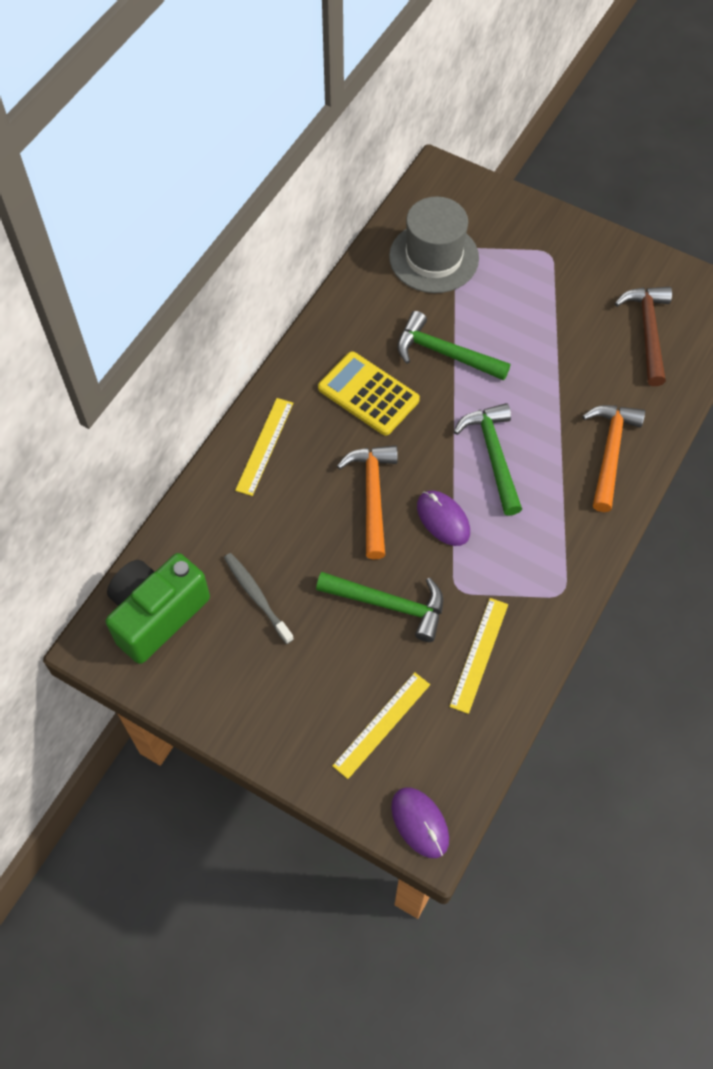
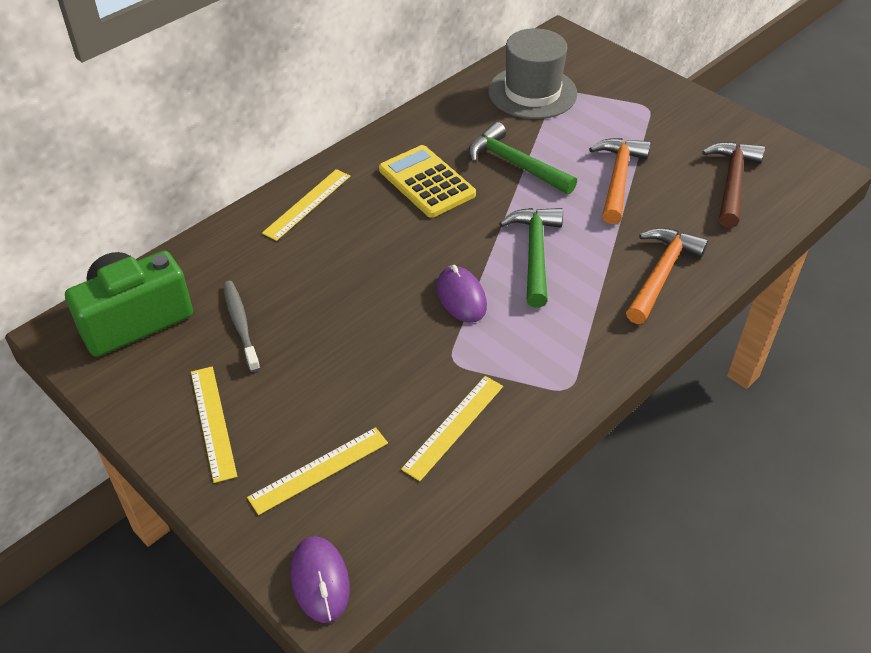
camera: 15 degrees right, 15 degrees down
(274, 702) = (213, 422): none -> yellow ruler
(372, 495) = (396, 263): orange hammer -> orange hammer (618, 178)
(389, 605) = (374, 360): green hammer -> none

